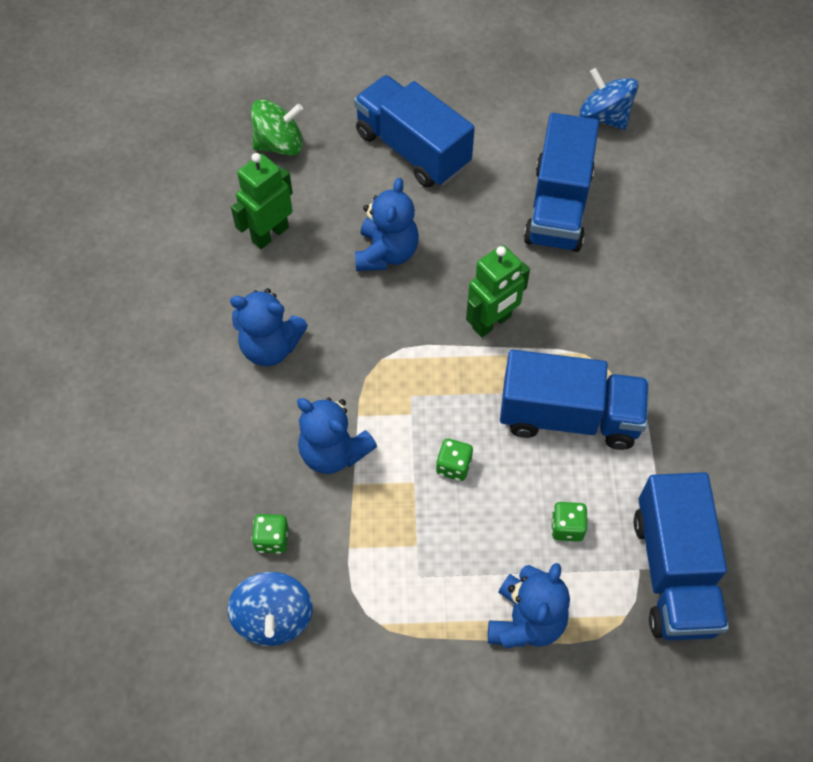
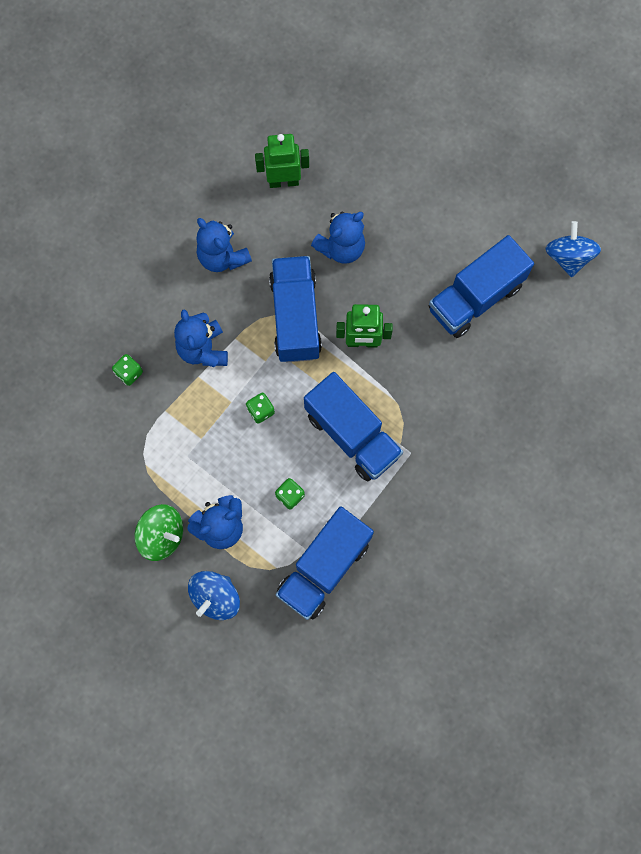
camera: 40 degrees right, 15 degrees up
(273, 618) = (95, 416): blue spinning top -> blue spinning top (216, 597)
(279, 145) = (342, 121): green spinning top -> green spinning top (162, 535)
(412, 149) = (421, 187): blue truck -> blue truck (295, 317)

